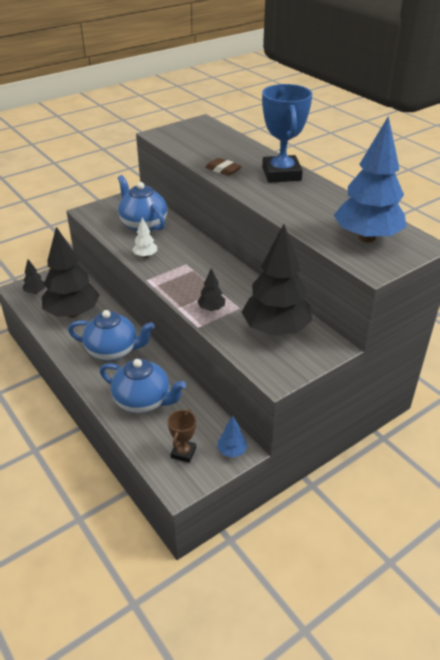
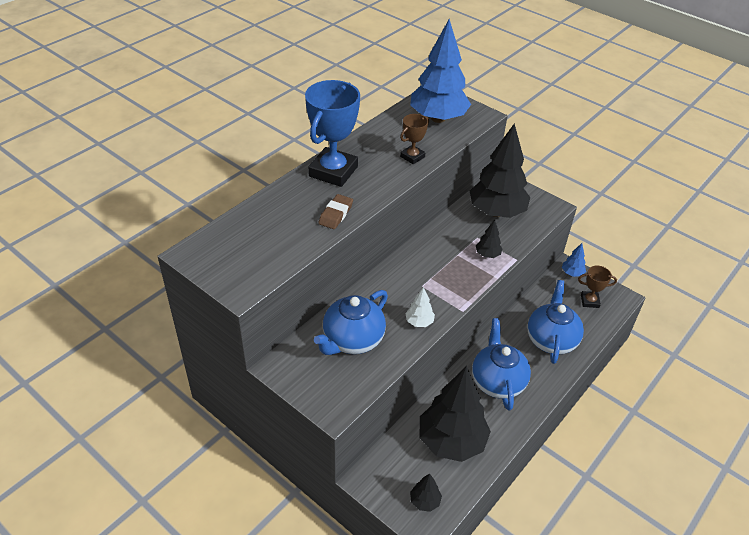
camera: 105 degrees left, 5 degrees up
(281, 174) = (333, 171): blue trophy -> blue trophy turned 45 degrees counterclockwise
(296, 213) = (412, 157): none -> brown trophy

